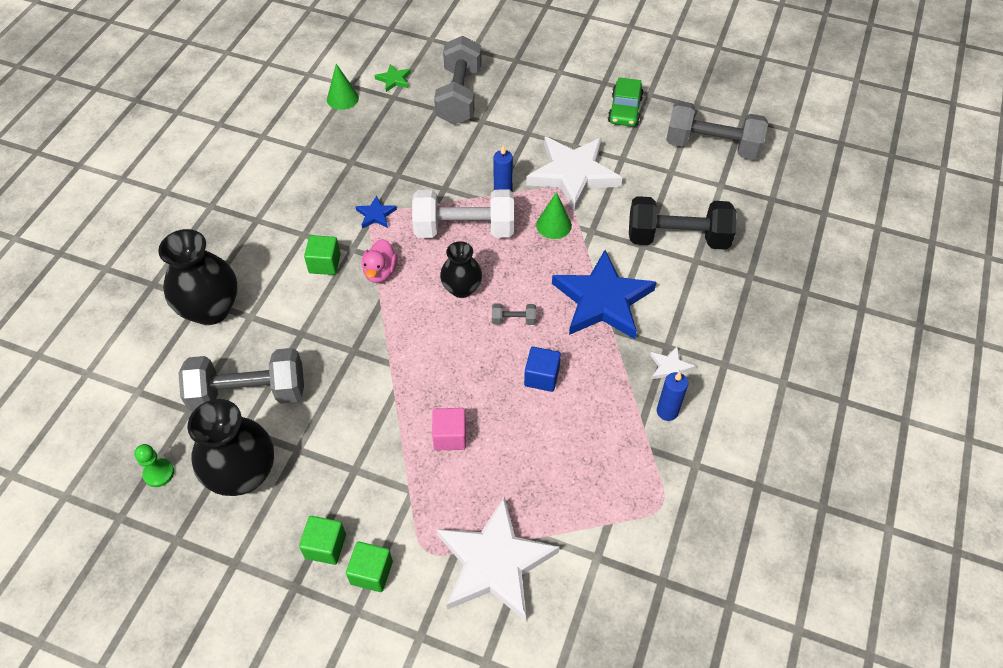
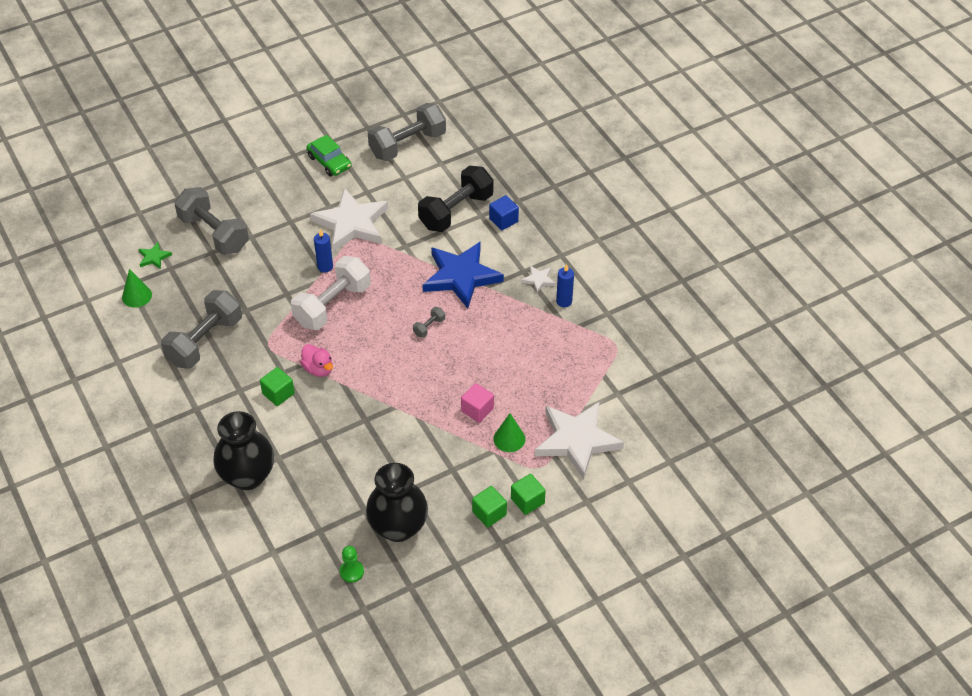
camera: 50 degrees left, 5 degrees down
(249, 393) = (340, 492): grey dumbbell -> grey dumbbell (205, 341)
(376, 214) = (267, 342): blue star -> none
(462, 288) = (378, 336): black vase -> none
(541, 377) = (482, 341): blue cube -> blue cube (503, 220)
(553, 225) = (380, 260): green cone -> green cone (509, 439)

